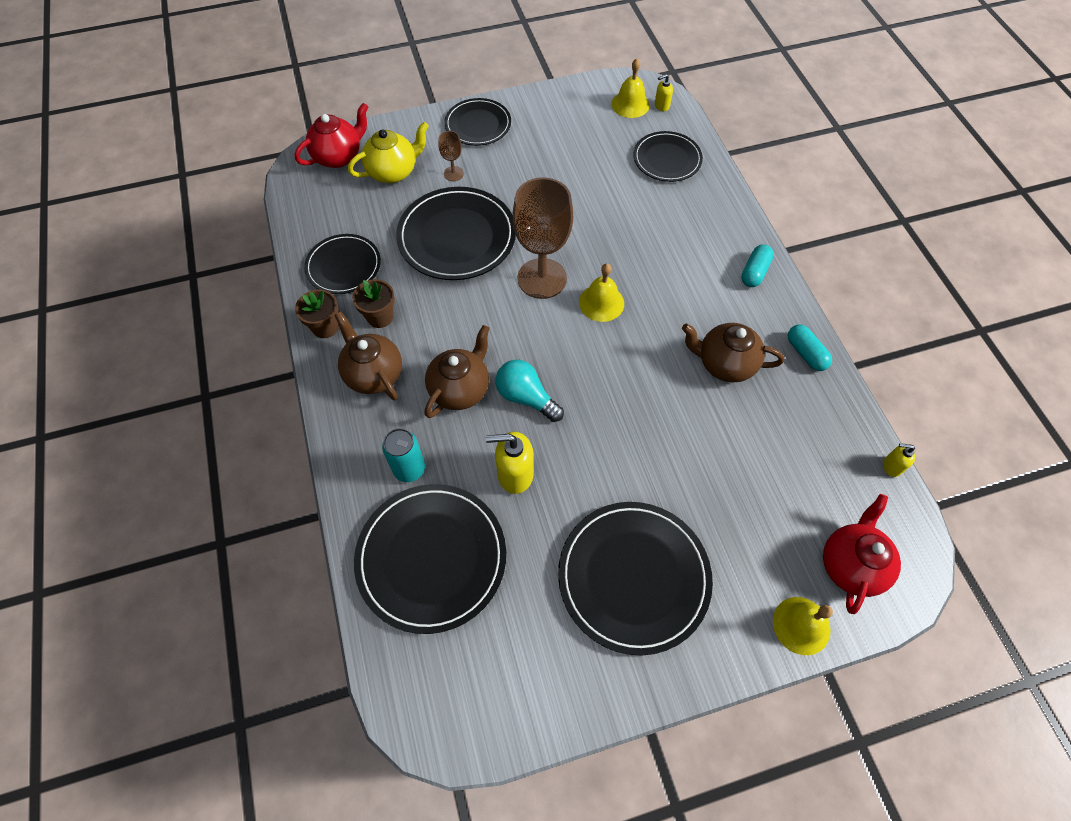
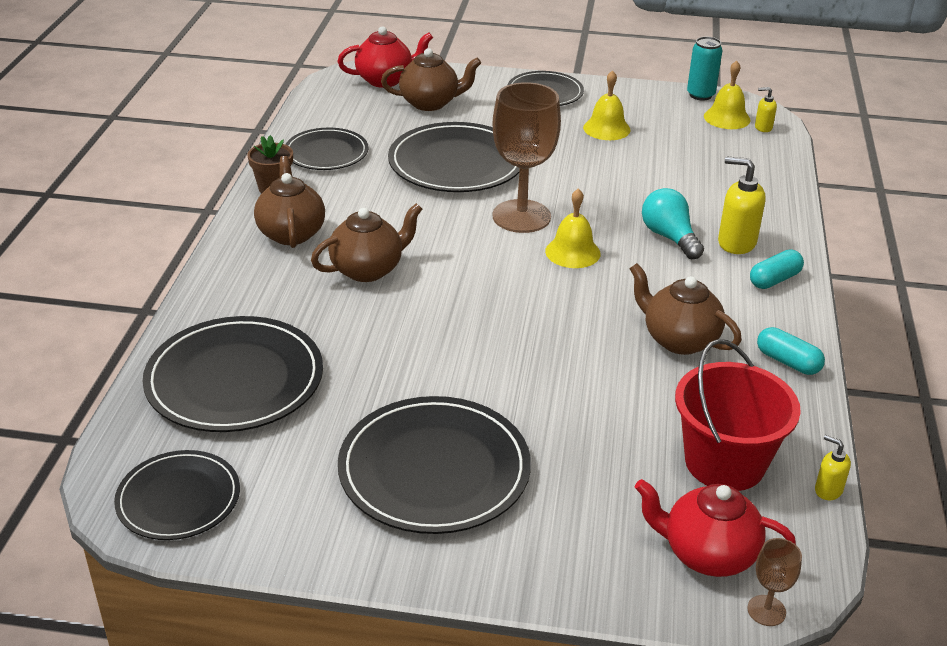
camera: 25 degrees right, 25 degrees down
(380, 317) = (332, 196): brown flower pot -> none
(393, 172) = (430, 103): yellow teapot -> brown teapot
(409, 469) = (268, 309): turquoise can -> turquoise can (700, 95)
(453, 173) = (490, 119): brown goblet -> brown goblet (766, 610)
(514, 474) = (371, 348): yellow soap dispenser -> yellow soap dispenser (736, 243)
(526, 397) = (431, 296): turquoise light bulb -> turquoise light bulb (669, 237)
(667, 159) = (737, 167): black plate -> black plate (178, 499)
(801, 625) = (601, 582): yellow bell -> yellow bell (606, 128)
(805, 353) = (787, 362): turquoise capsule -> turquoise capsule turned 45 degrees counterclockwise
(817, 472) = (725, 462): none -> red bucket
(851, 564) = (707, 554): red teapot -> red teapot turned 120 degrees counterclockwise

